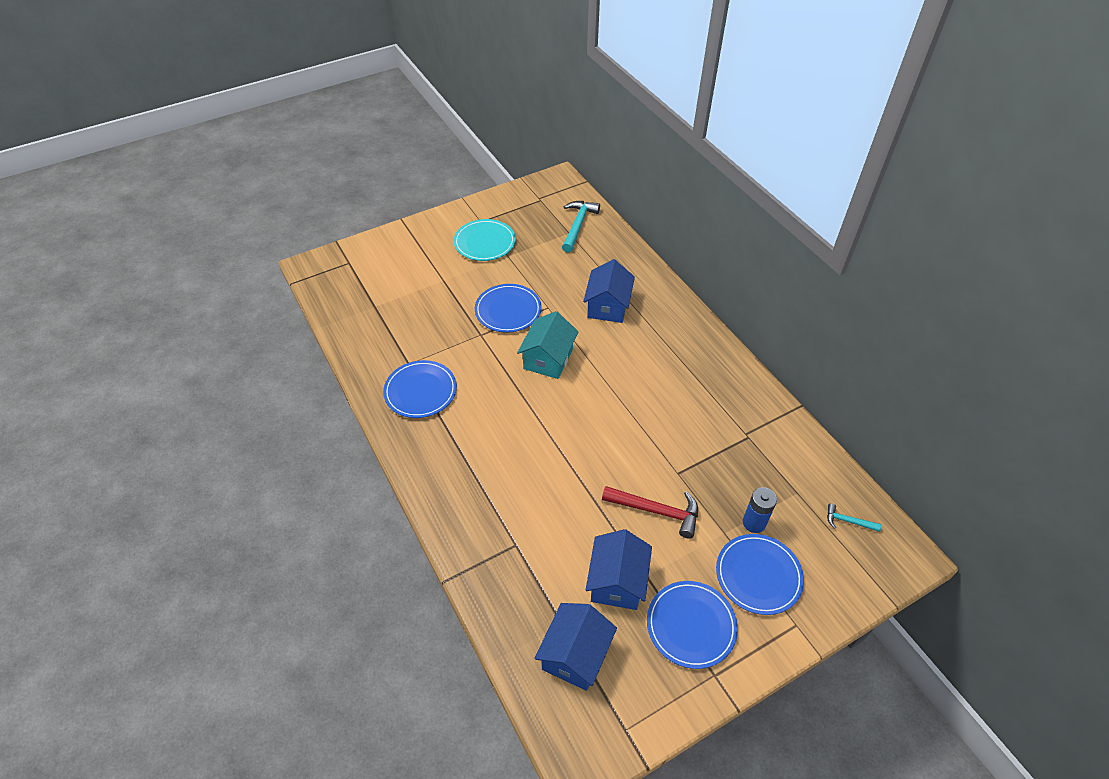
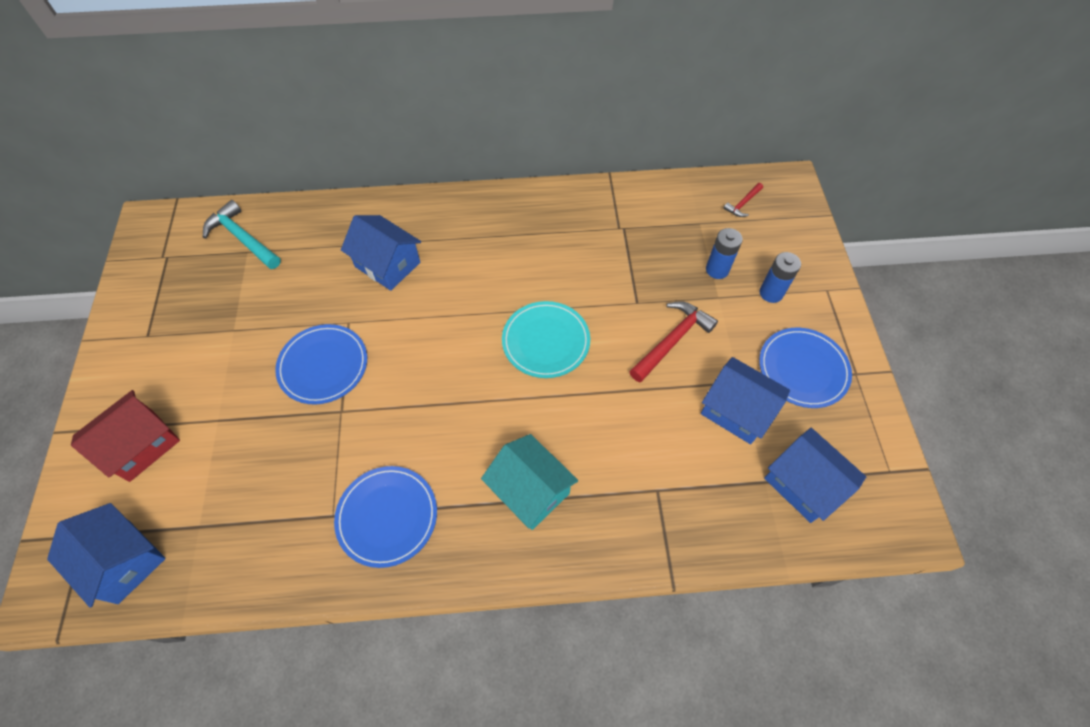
camera: 65 degrees left, 10 degrees up
(342, 286) = (123, 561): none -> blue house
(411, 256) = (141, 445): none -> red house
(484, 242) = (189, 346): turquoise plate -> turquoise plate (546, 341)
(548, 359) = (425, 354): turquoise house -> turquoise house (530, 490)
(758, 575) = (771, 293): blue plate -> blue battery
(848, 521) = (743, 204): turquoise hammer -> red hammer

